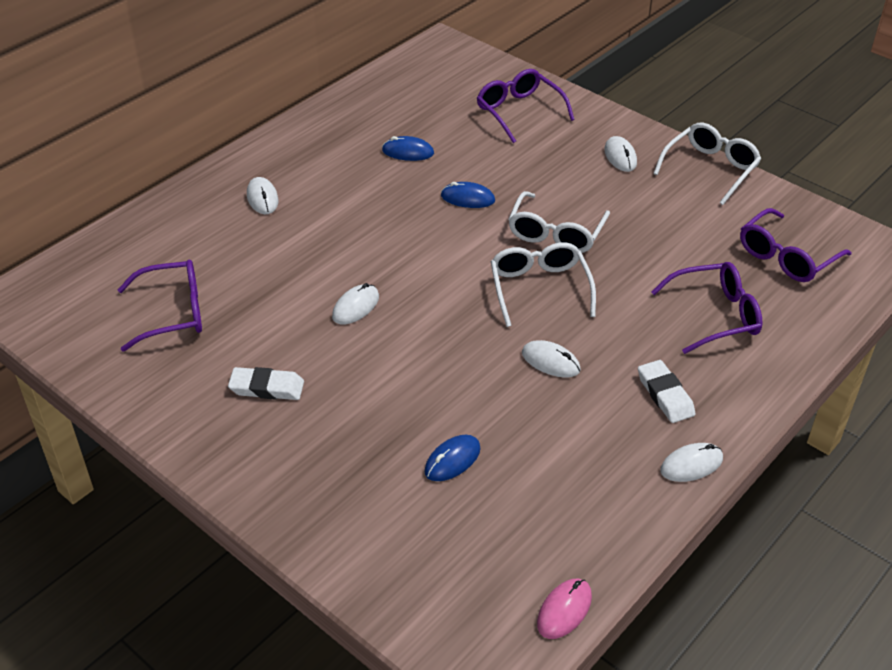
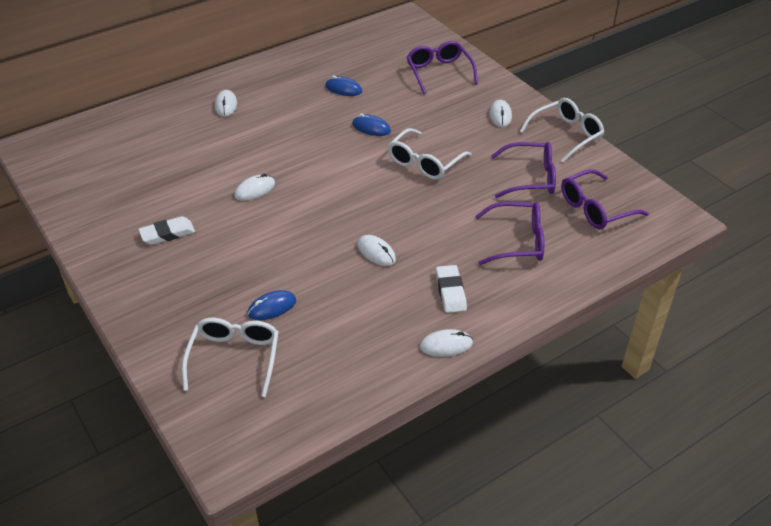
camera: 15 degrees right, 0 degrees up
(173, 313) = (129, 173): purple glasses -> purple glasses (531, 178)
(267, 388) = (167, 234): white eraser -> white eraser turned 45 degrees counterclockwise
(539, 288) = (393, 199): white glasses -> white glasses (234, 358)
(564, 610) = (301, 427): pink mouse -> none

